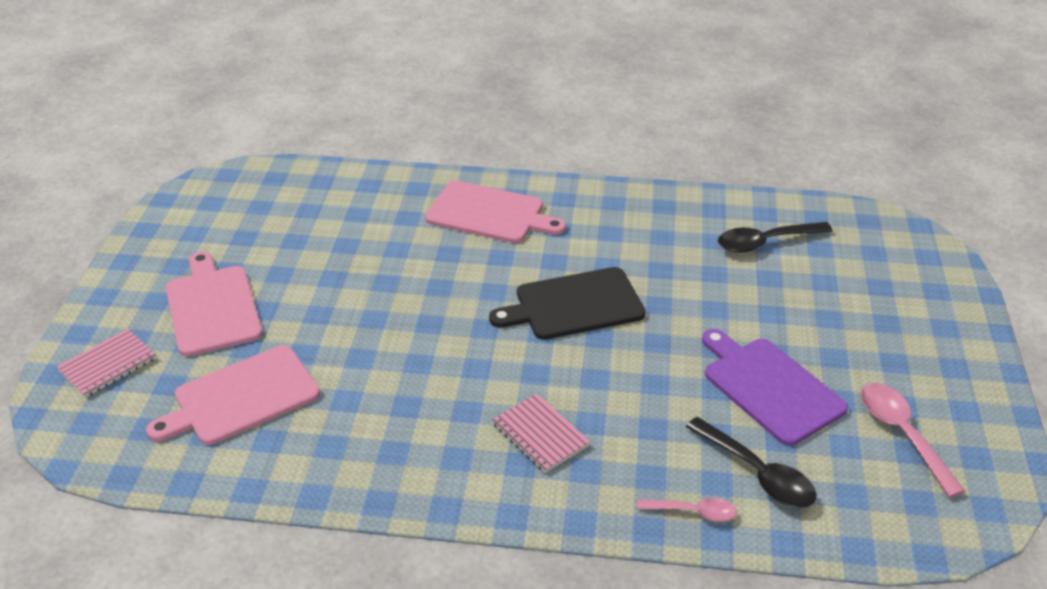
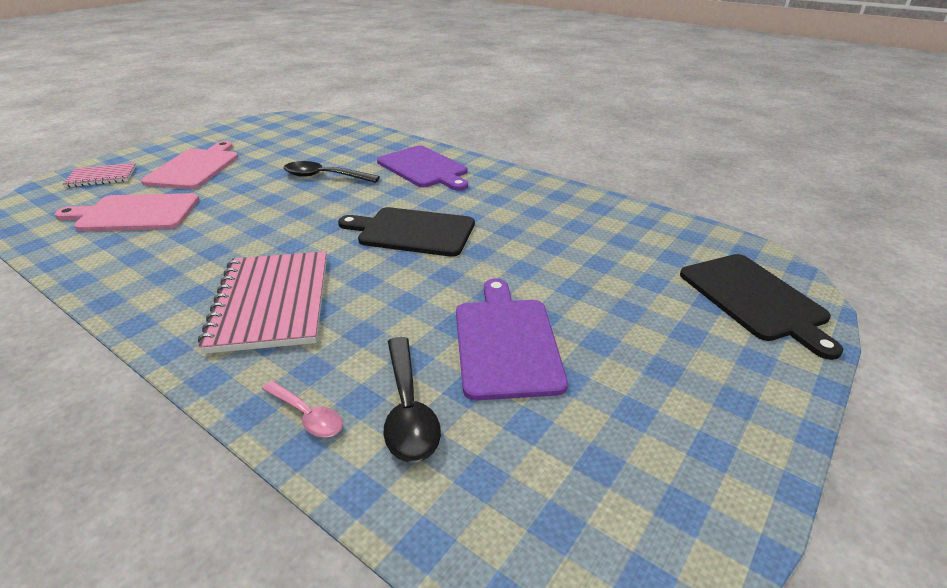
camera: 30 degrees right, 5 degrees down
(489, 213) = (424, 168): pink cutting board -> purple cutting board
(540, 434) = (271, 302): pink notebook -> pink notebook, size x1.79
(765, 242) = (623, 239): black spoon -> black spoon (324, 177)
(902, 434) = (606, 441): pink spoon -> none
(908, 270) = (754, 299): none -> black cutting board

